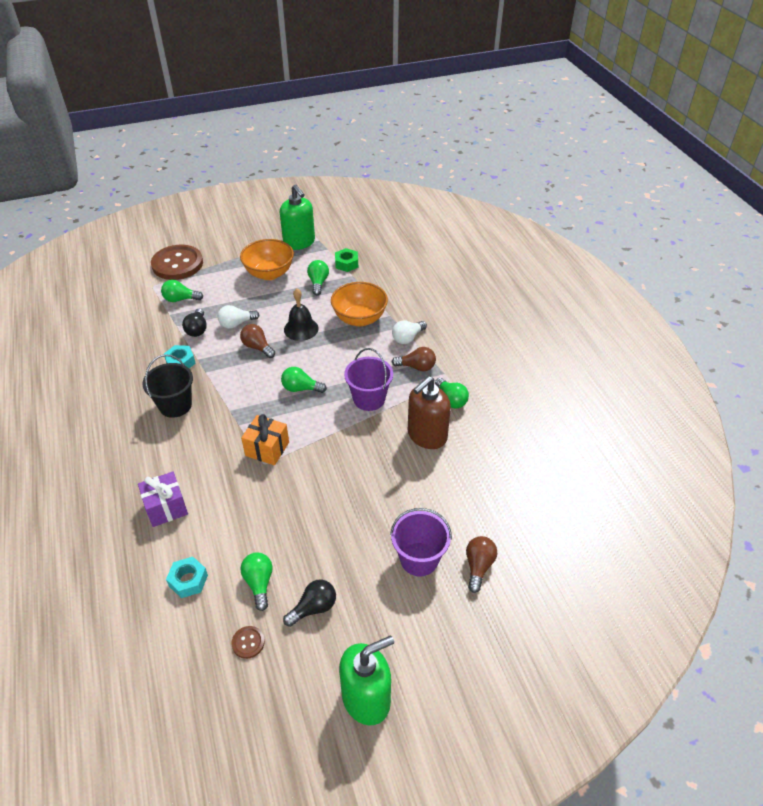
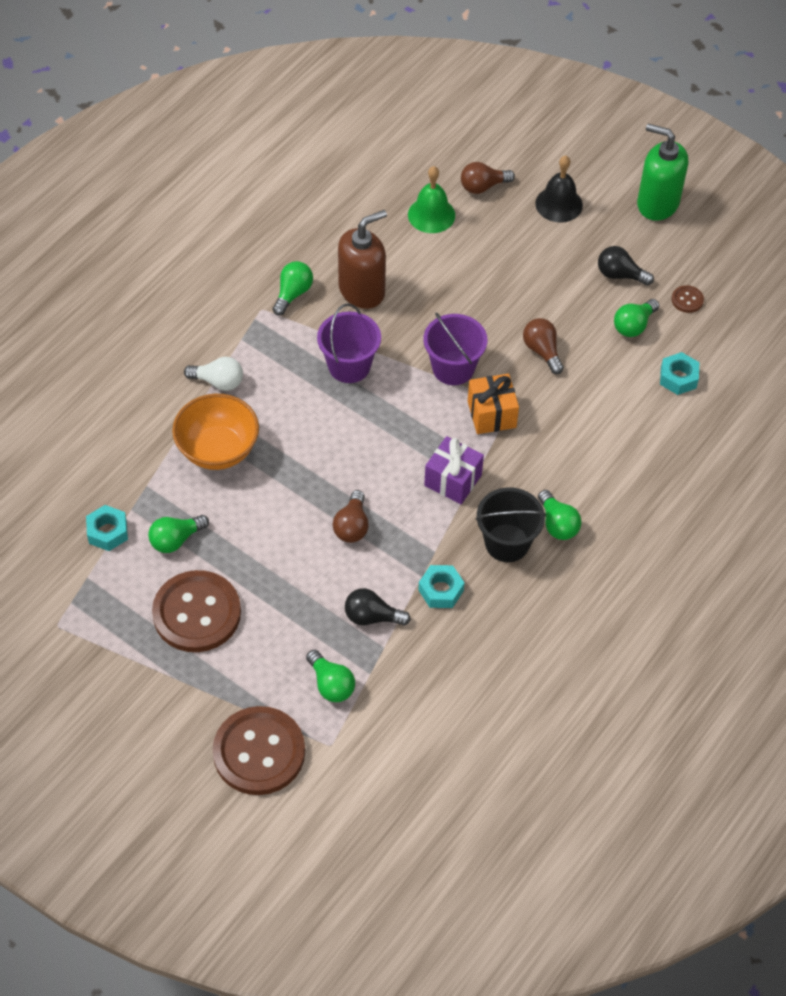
camera: 125 degrees left, 10 degrees up
(166, 507) = (629, 450): purple gift -> purple gift (453, 480)
(197, 329) = (372, 617): black light bulb -> black light bulb turned 135 degrees counterclockwise
(236, 324) = (328, 579): white light bulb -> none
(269, 273) = (197, 613): orange bowl -> brown button
(299, 242) = (94, 624): green soap dispenser -> none
(301, 329) = (284, 501): black bell -> black bell (559, 204)
(301, 388) = (384, 438): green light bulb -> green light bulb (557, 524)
(346, 264) = (108, 532): green nut -> turquoise nut
(416, 367) = (263, 348): brown light bulb -> brown light bulb (542, 351)
(419, 559) = (511, 229): purple bucket -> purple bucket (453, 368)
(426, 435) = (362, 290): brown soap dispenser -> brown soap dispenser turned 45 degrees counterclockwise
(470, 513) = (431, 215): none -> green bell

